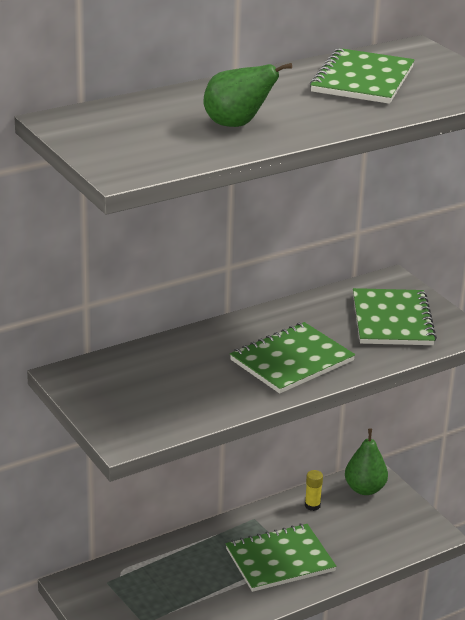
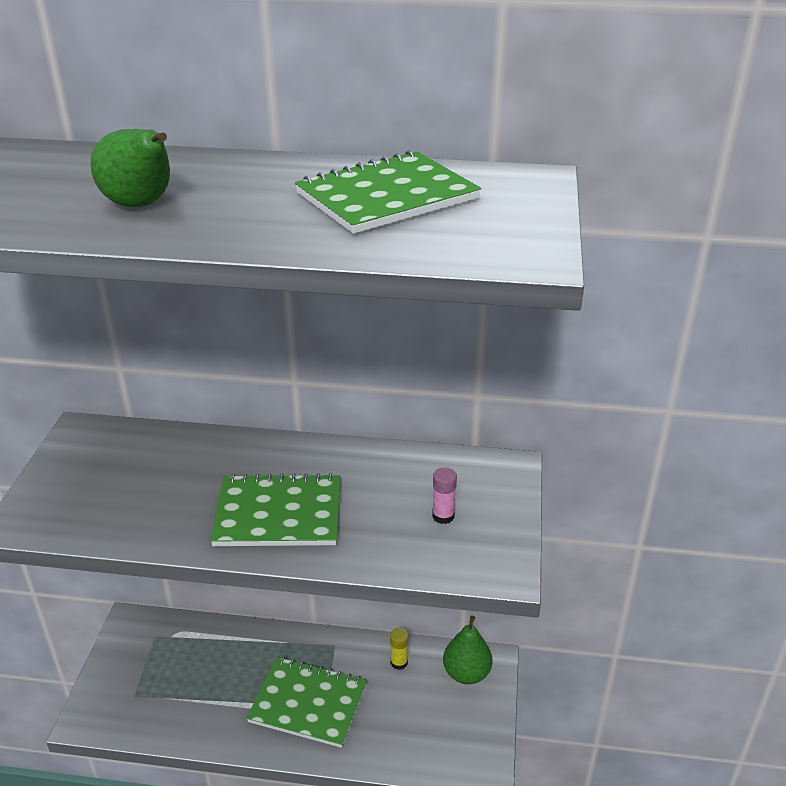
camera: 40 degrees right, 5 degrees up
(392, 320) = (443, 516): green notebook -> pink glue stick

